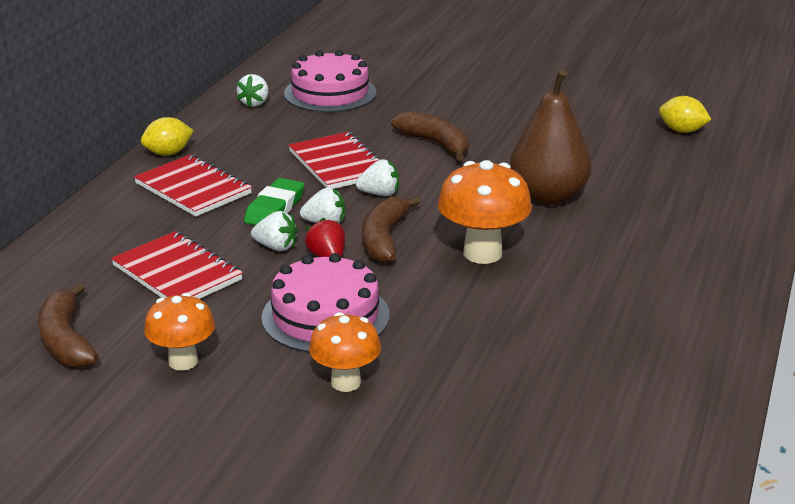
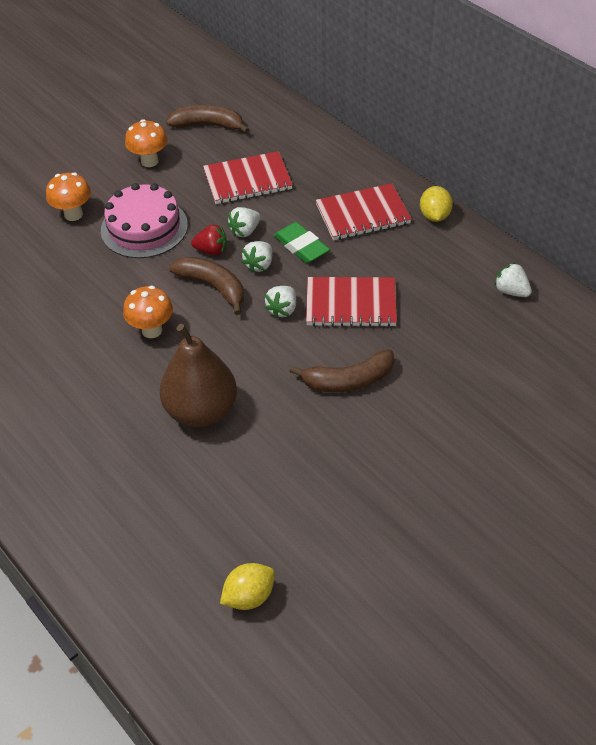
camera: 120 degrees right, 20 degrees up
(330, 93) = (508, 350): pink cake -> none
(482, 253) = (152, 330): orange mushroom -> orange mushroom, size x0.65

